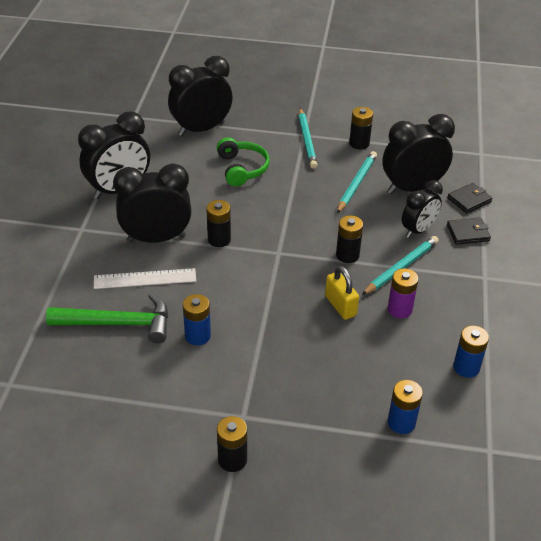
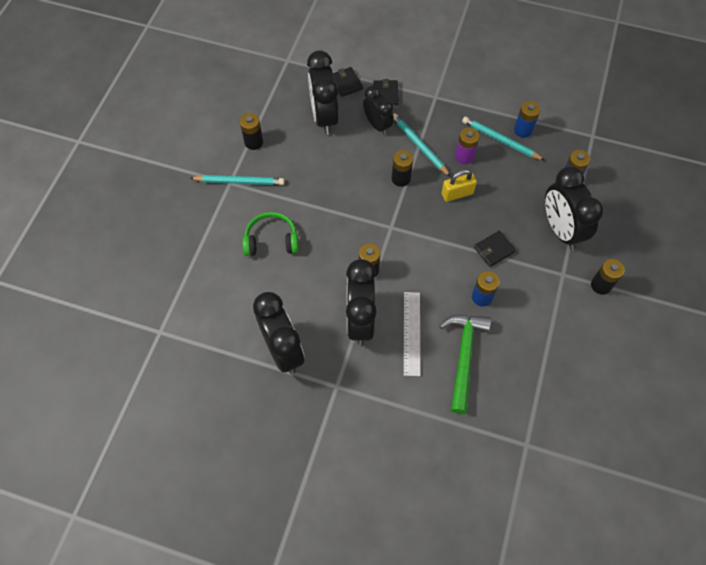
camera: 80 degrees left, 20 degrees up
(201, 129) = (199, 269): black clock -> black clock (560, 230)
(266, 344) = (494, 250): none -> black wallet
(356, 183) = (311, 155): turquoise pencil -> turquoise pencil (500, 140)

